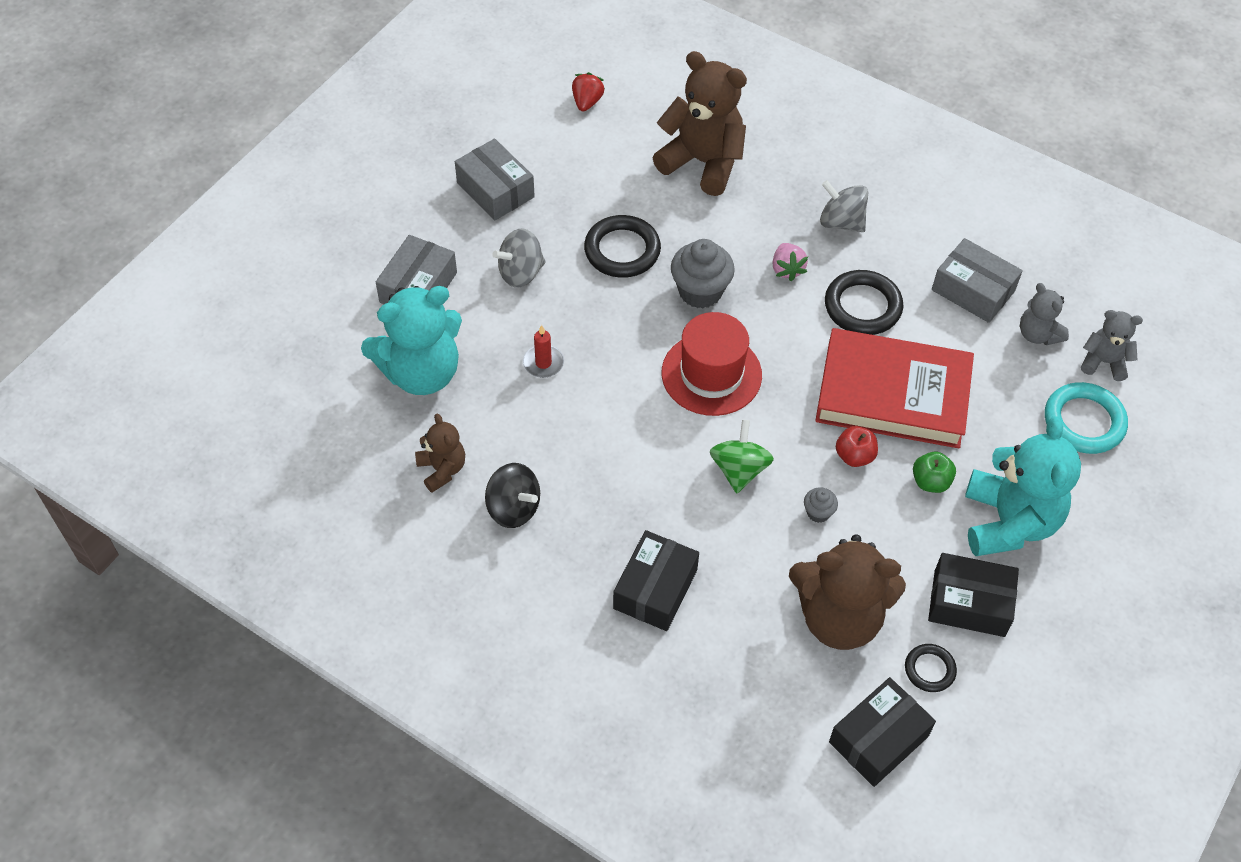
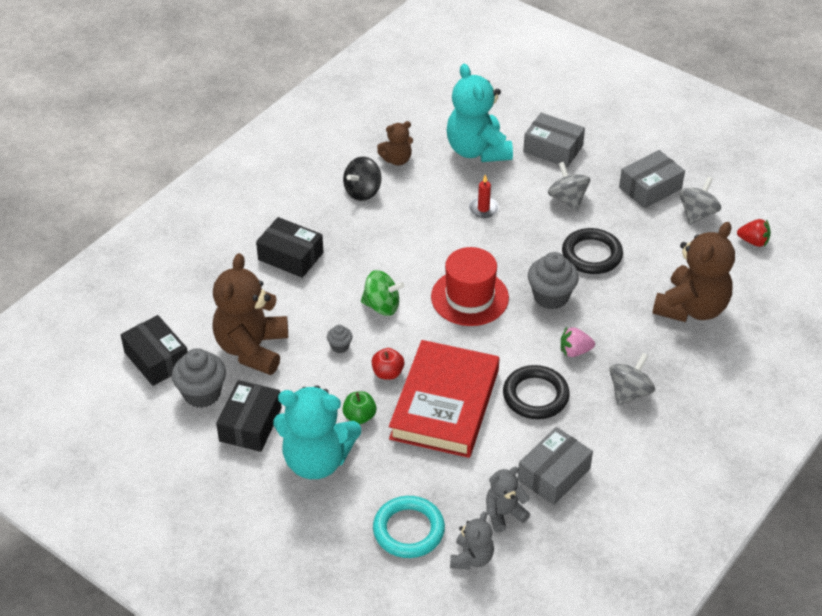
camera: 95 degrees right, 10 degrees down
(541, 148) = (697, 214): none -> grey spinning top
(929, 669) = (202, 393): black ring -> grey cupcake

